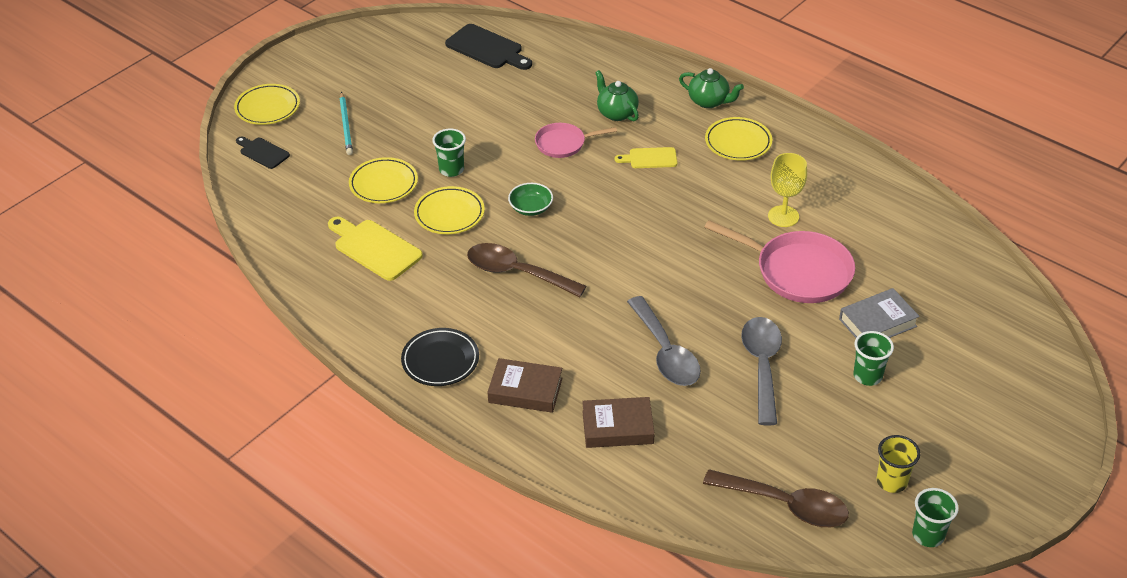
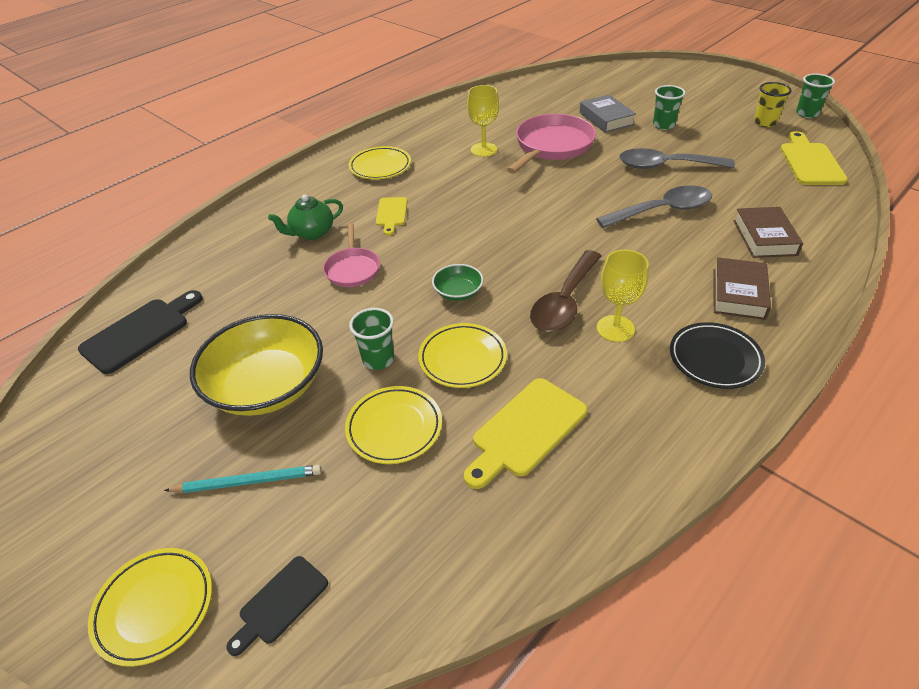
camera: 85 degrees left, 0 degrees up
(428, 119) = (267, 386): none -> yellow bowl
(480, 302) = (615, 328): none -> yellow goblet
(709, 101) = (314, 179): green teapot -> none
(786, 505) = (810, 162): brown spoon -> yellow cutting board

